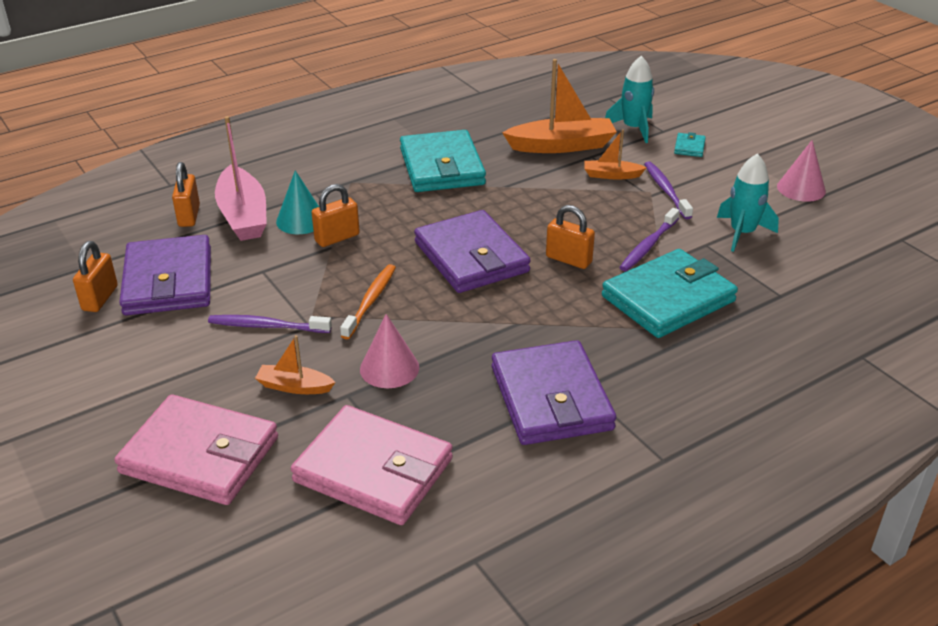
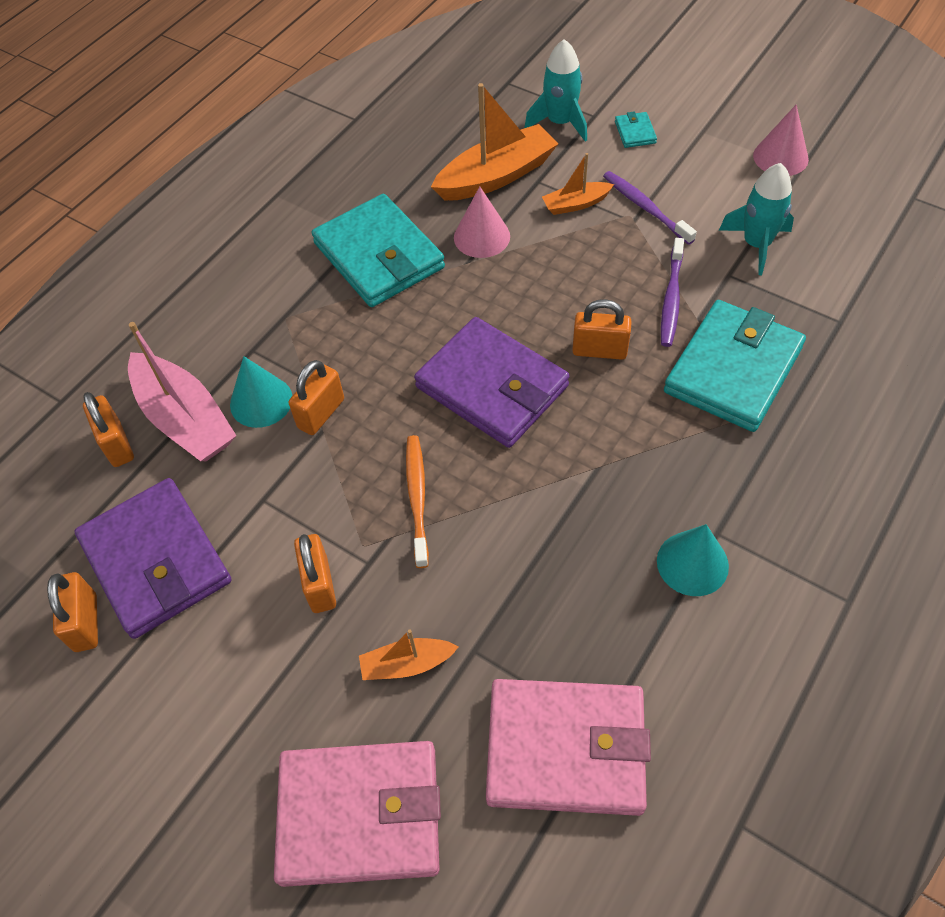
camera: 20 degrees left, 20 degrees up
(267, 326) = (320, 585): purple toothbrush -> orange padlock
(389, 368) = (497, 591): pink cone -> pink cone (481, 237)
(551, 398) = (692, 563): purple wallet -> turquoise cone

